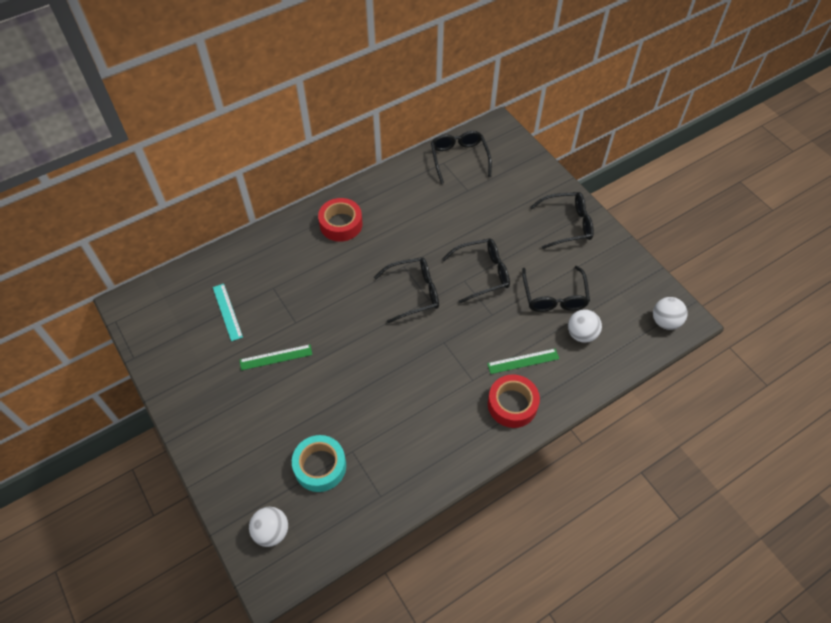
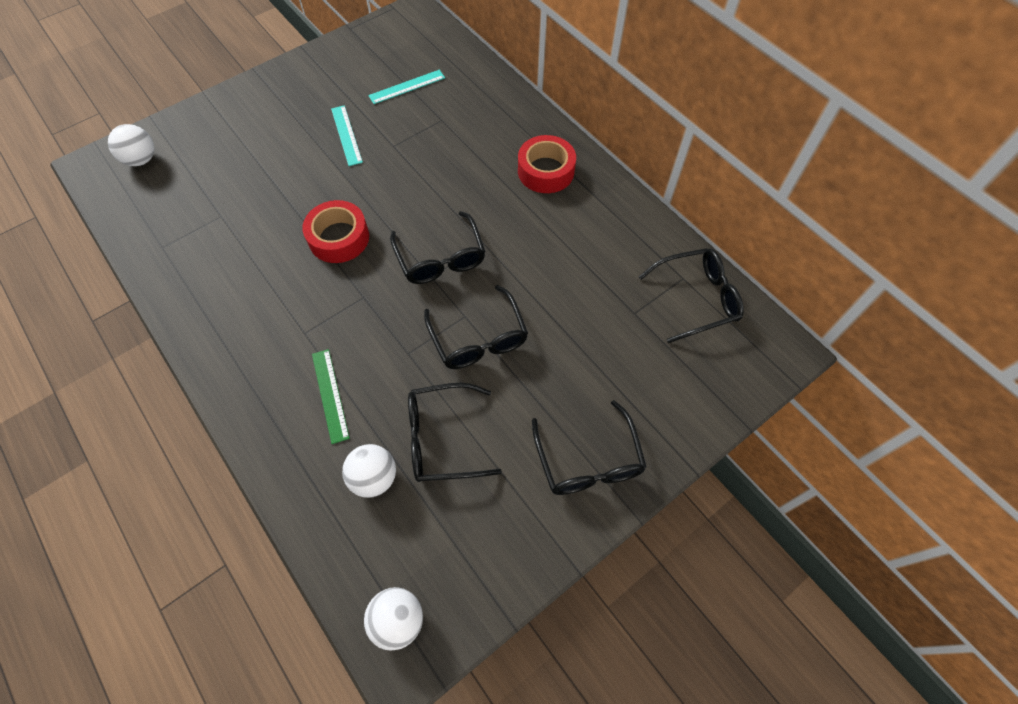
camera: 85 degrees right, 5 degrees up
(276, 357) = (346, 135): green ruler -> turquoise ruler
(320, 466) = (207, 190): turquoise tape -> none
(512, 404) = (263, 382): red tape -> red tape (339, 238)

